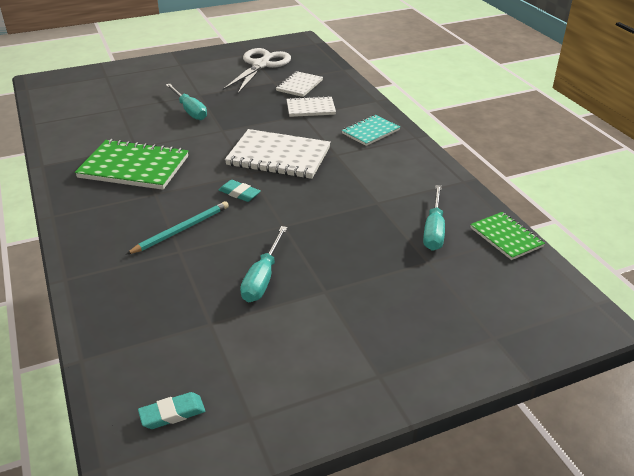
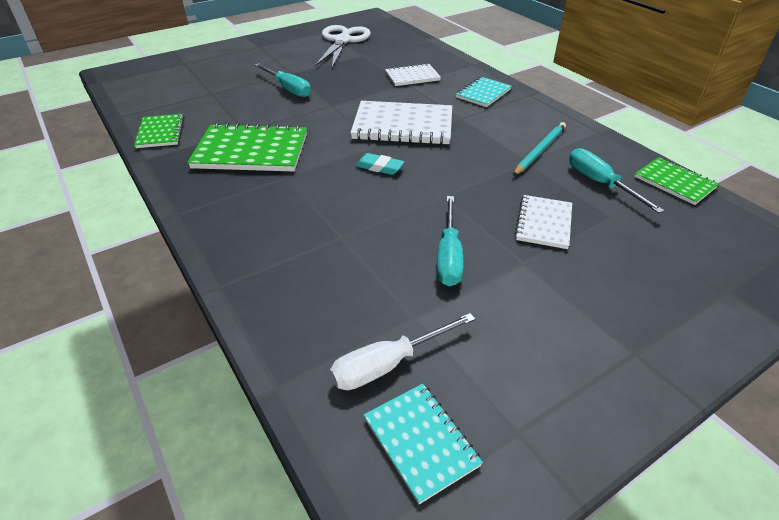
camera: 10 degrees left, 5 degrees up
(63, 142) = (161, 132): none -> green notebook
(172, 413) = (420, 442): turquoise eraser -> turquoise notebook
(173, 356) = (388, 364): none -> white screwdriver
(181, 229) = (333, 212): turquoise pencil -> turquoise pencil (540, 150)
(299, 85) = (390, 56): white notebook -> white notebook (544, 223)
(434, 230) = (600, 183): turquoise screwdriver -> turquoise screwdriver turned 150 degrees clockwise

